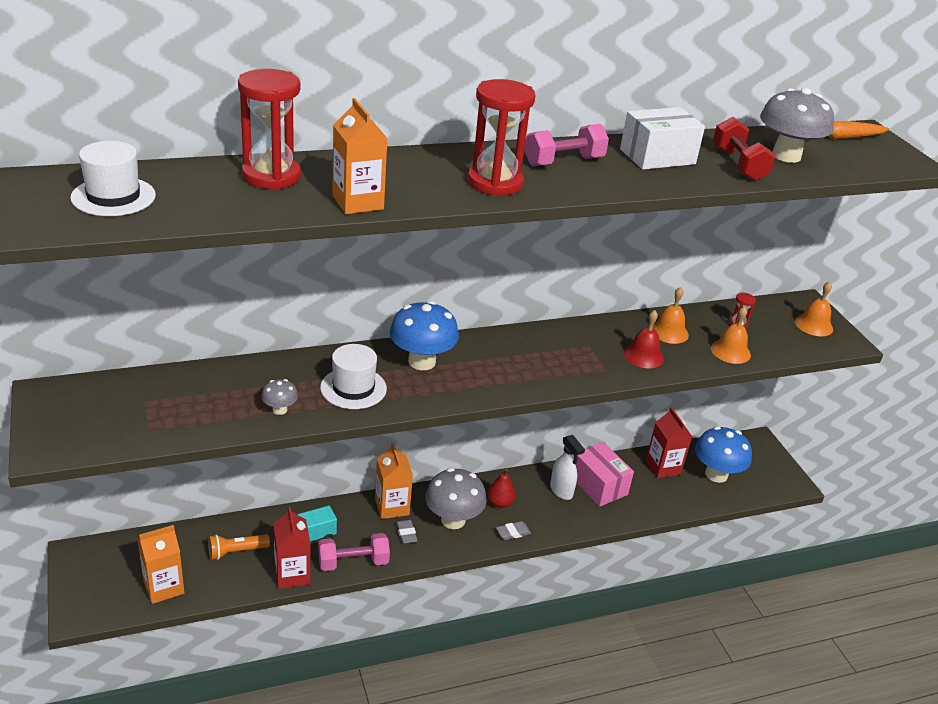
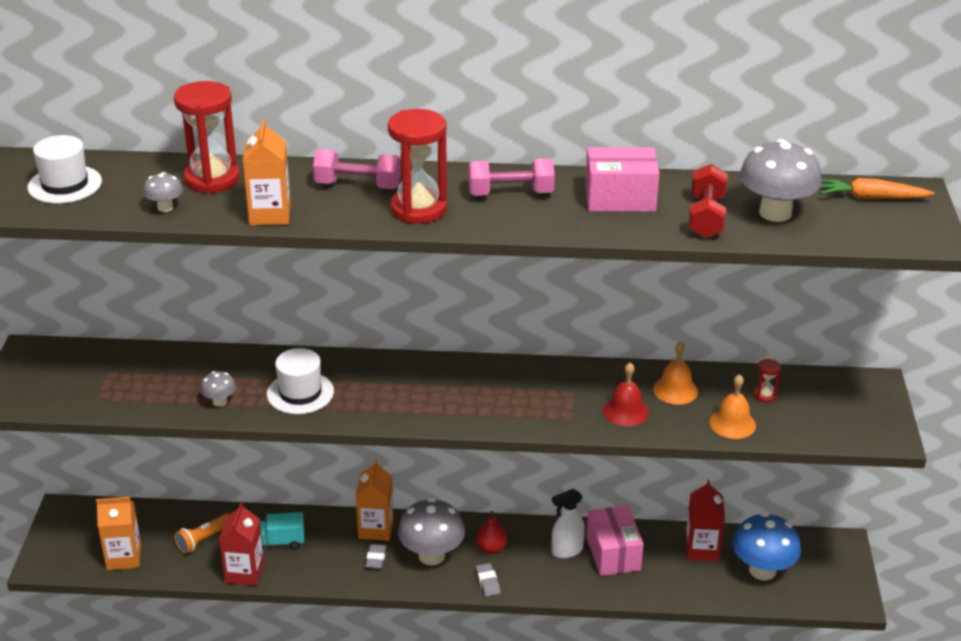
camera: 25 degrees right, 0 degrees up
(236, 552) = (204, 540): orange flashlight -> orange flashlight turned 45 degrees counterclockwise
(243, 207) = (165, 207): none -> grey mushroom
(353, 562) = (308, 575): pink dumbbell -> pink dumbbell (357, 185)
(422, 361) = (383, 378): blue mushroom -> none
(513, 532) = (488, 582): grey eraser -> grey eraser turned 75 degrees clockwise
(561, 491) = (566, 550): white spray bottle -> white spray bottle turned 75 degrees clockwise
(657, 157) = (620, 198): white box -> pink box
(813, 325) = (862, 410): orange bell -> none

